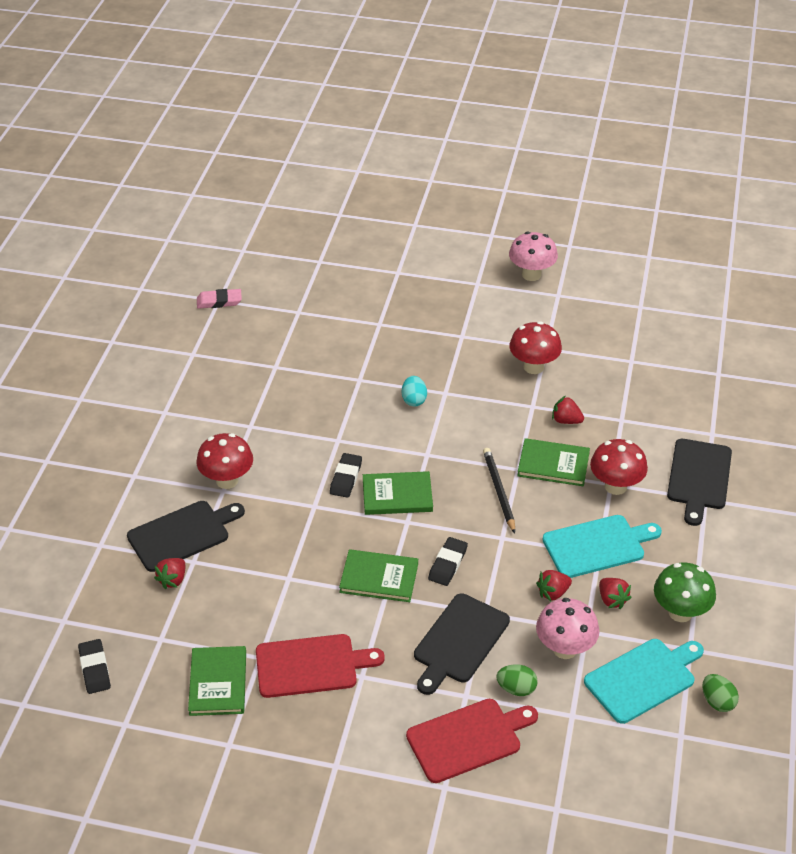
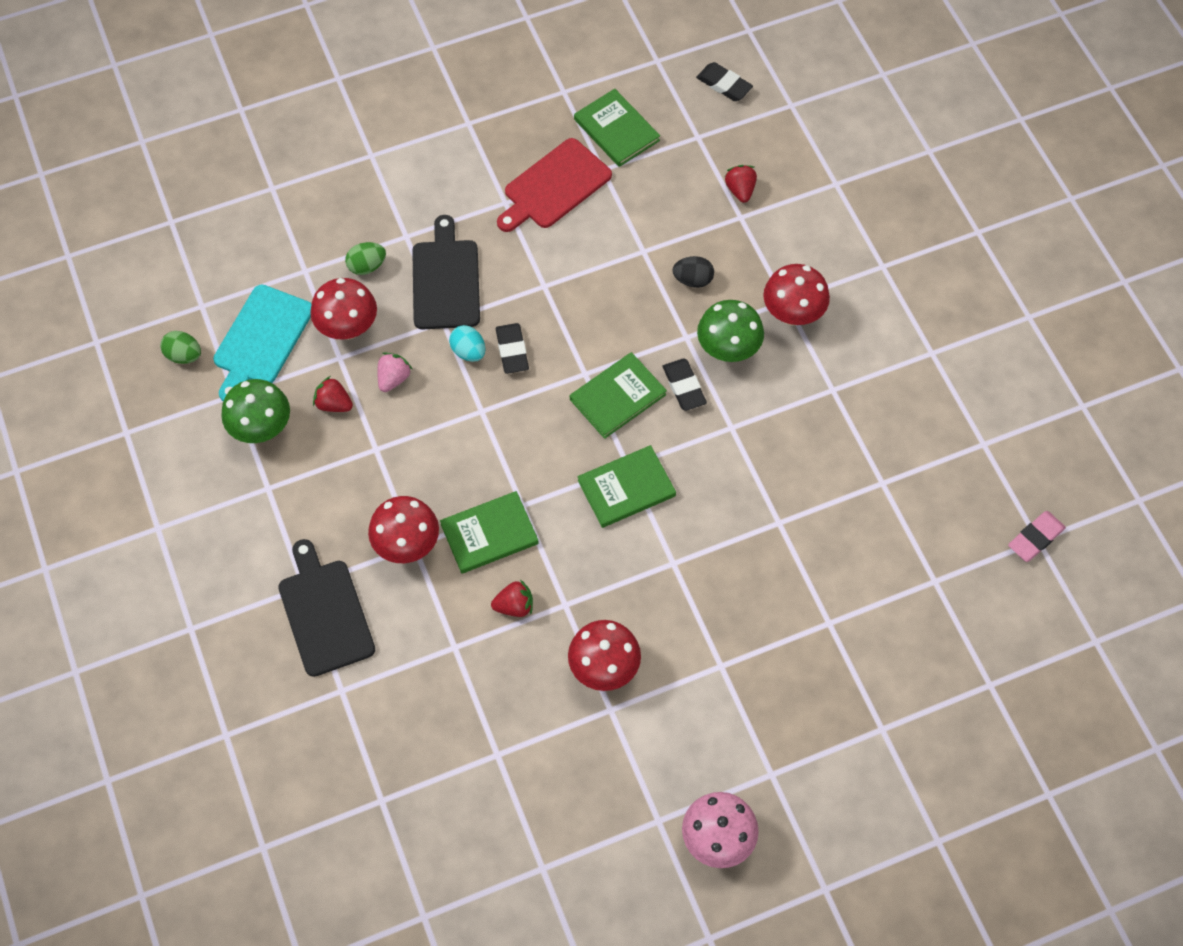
camera: 145 degrees right, 20 degrees up
(182, 534) = (776, 235): black cutting board -> none
(272, 538) = (693, 280): none -> black egg
(294, 483) = (728, 350): none -> green mushroom
(379, 578) = (563, 299): green book -> green book (626, 488)
(414, 400) = (698, 530): turquoise egg -> turquoise egg (468, 351)
(468, 739) = (379, 202): red cutting board -> none
(498, 491) = (522, 464): black pencil -> none
(553, 593) = (393, 378): red strawberry -> pink strawberry
(565, 649) = (348, 328): pink mushroom -> red mushroom
(597, 546) = (383, 457): turquoise cutting board -> none

